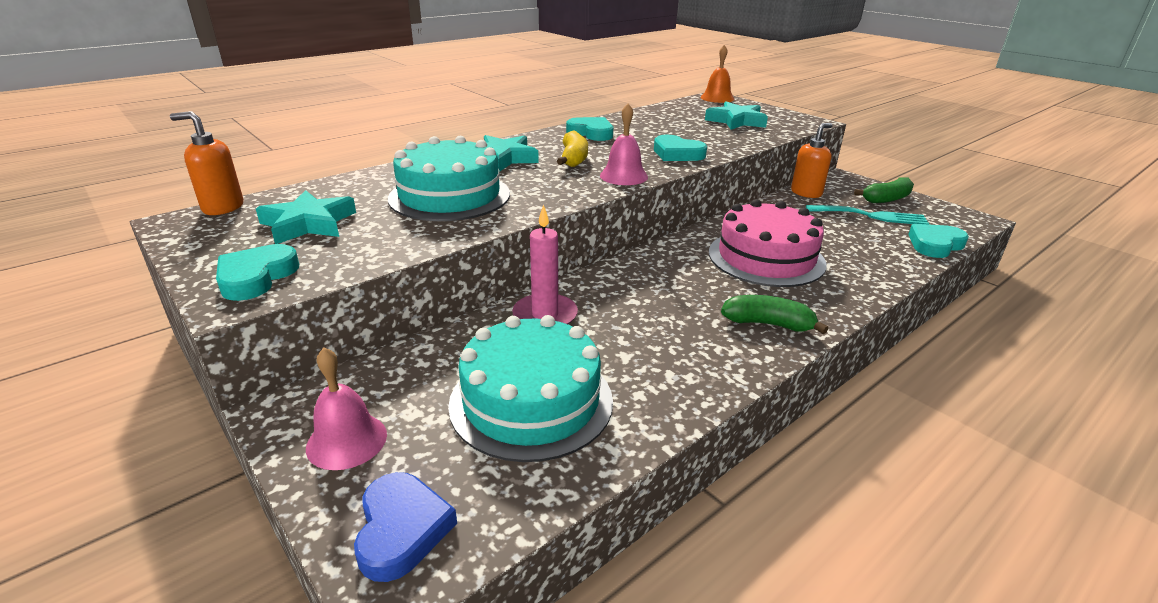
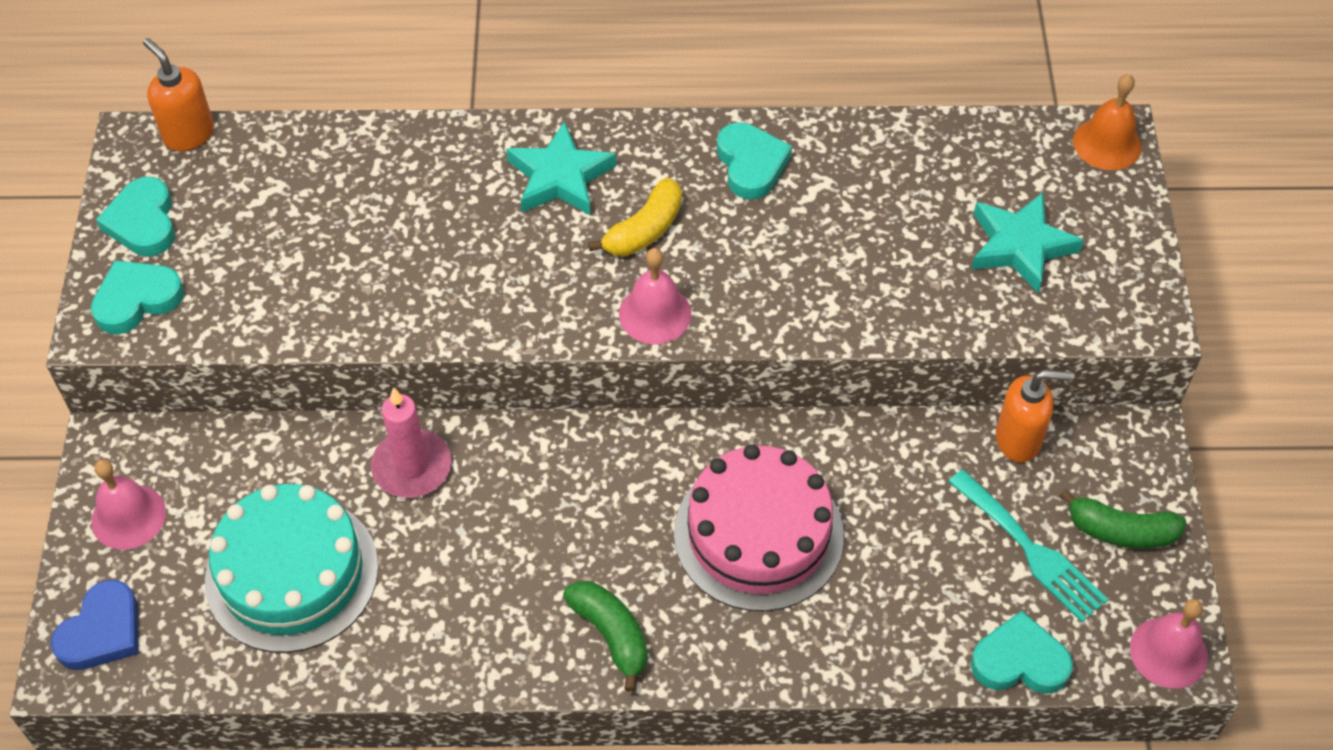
camera: 40 degrees right, 25 degrees up
(308, 224) = (240, 221): turquoise star -> none
(449, 196) = (416, 242): turquoise cake -> none
(677, 154) = (794, 296): turquoise heart -> turquoise heart (143, 222)
(969, 219) = (1168, 652): none -> pink bell

